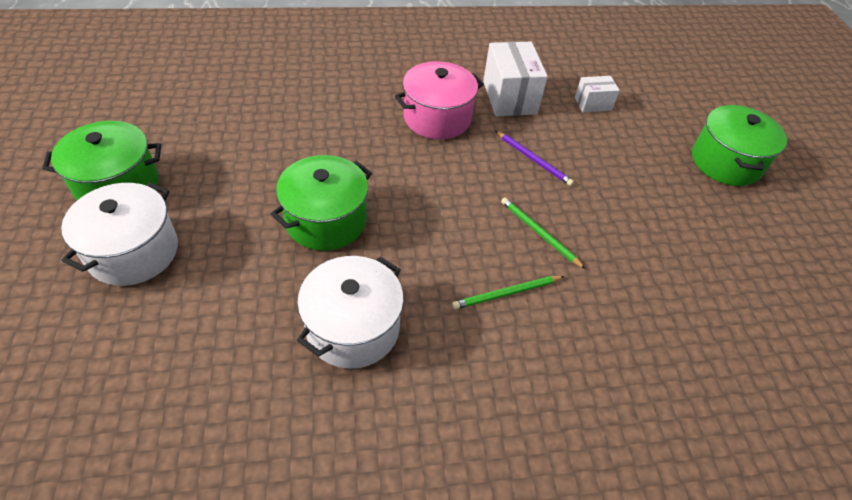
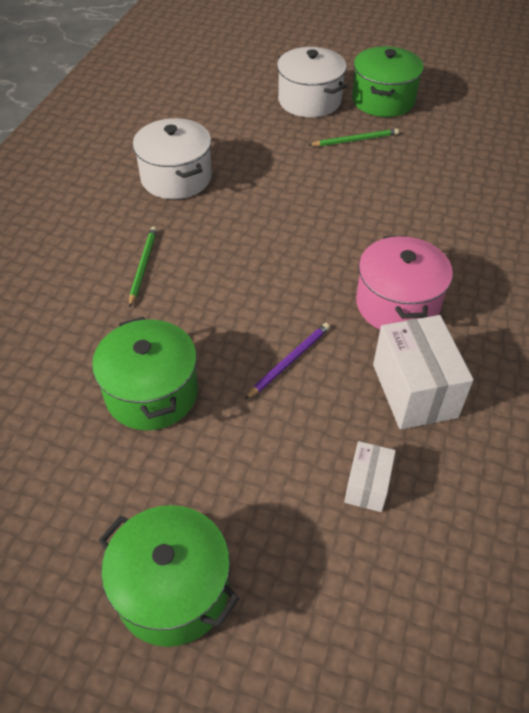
camera: 120 degrees right, 0 degrees up
(326, 220) = (287, 189): green pot -> green pot (152, 393)
(509, 97) = (414, 391): white box -> white box turned 60 degrees clockwise
(533, 160) = (289, 361): purple pencil -> purple pencil turned 150 degrees clockwise
(539, 233) = (188, 317): green pencil -> green pencil (355, 140)

